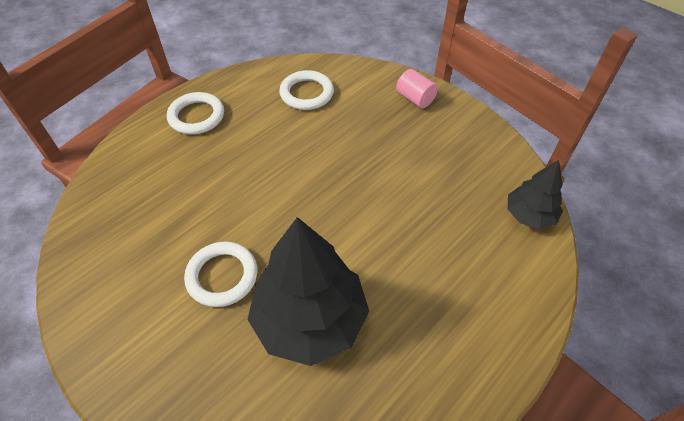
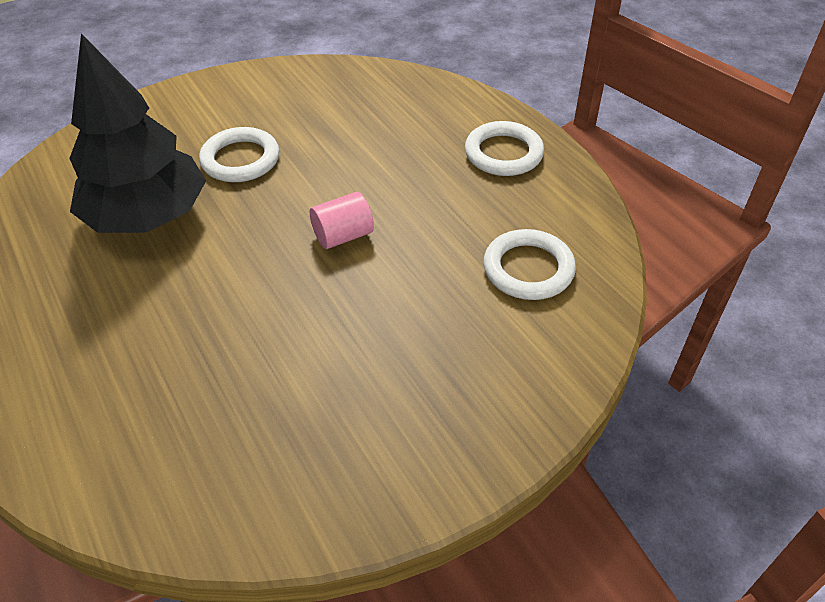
camera: 105 degrees right, 5 degrees down
(415, 99) = (480, 417): pink cylinder -> pink cylinder (343, 236)
(529, 215) = (147, 498): black tree -> none

